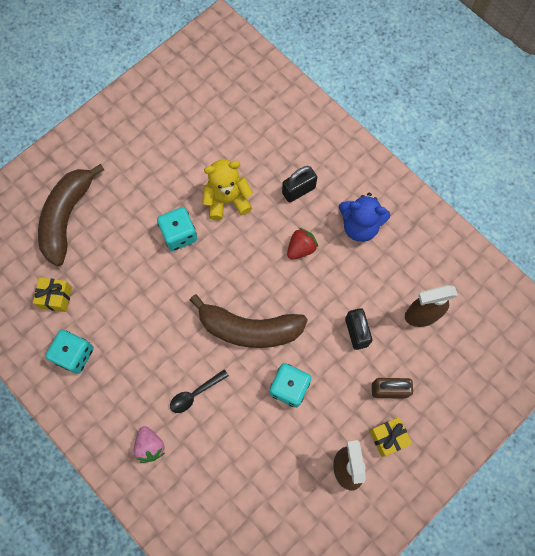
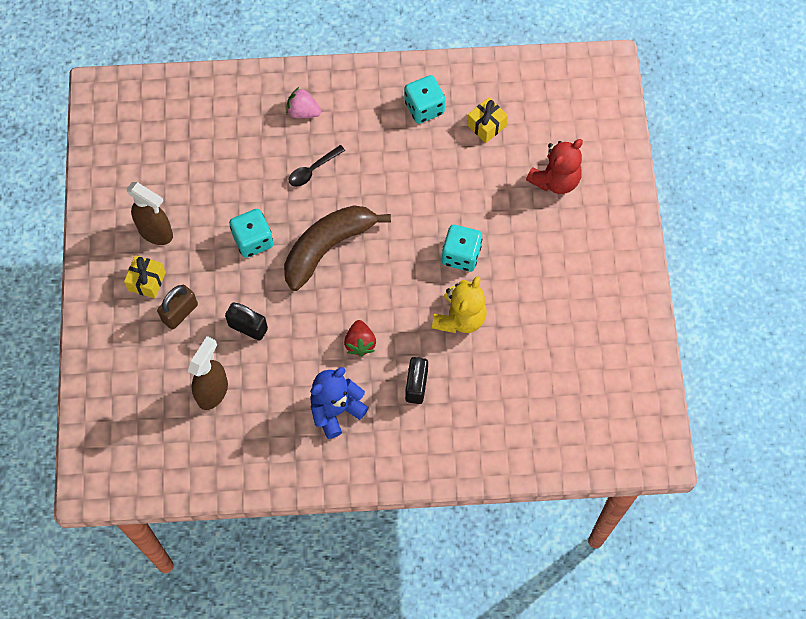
camera: 130 degrees right, 5 degrees down
(67, 217) = (555, 180): brown banana -> red teddy bear
(195, 394) = (313, 170): black spoon -> black spoon turned 135 degrees counterclockwise

